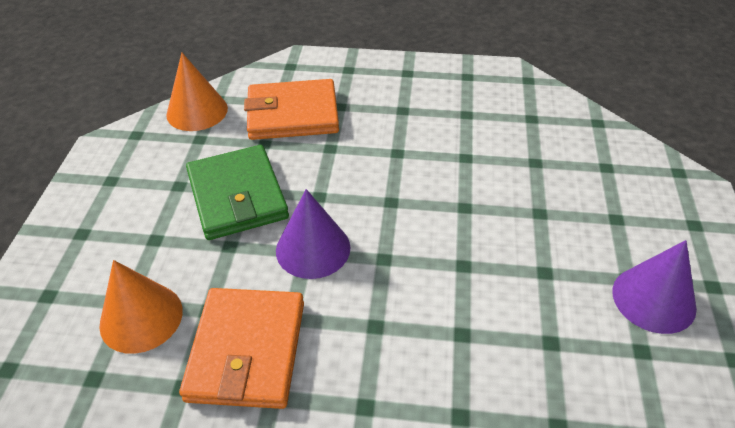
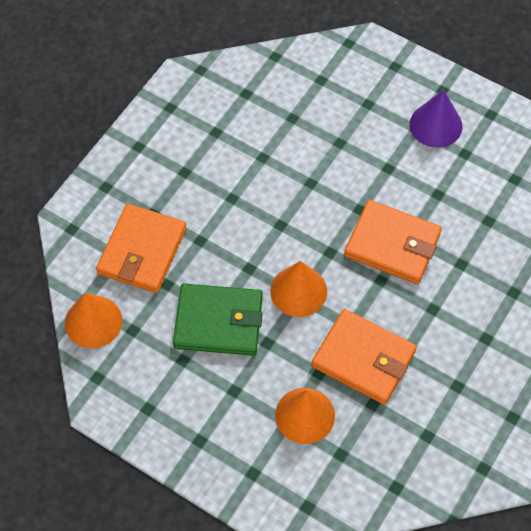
camera: 65 degrees left, 15 degrees up
(313, 248) = (298, 291): purple cone -> orange cone
(436, 318) = (392, 244): none -> orange wallet

